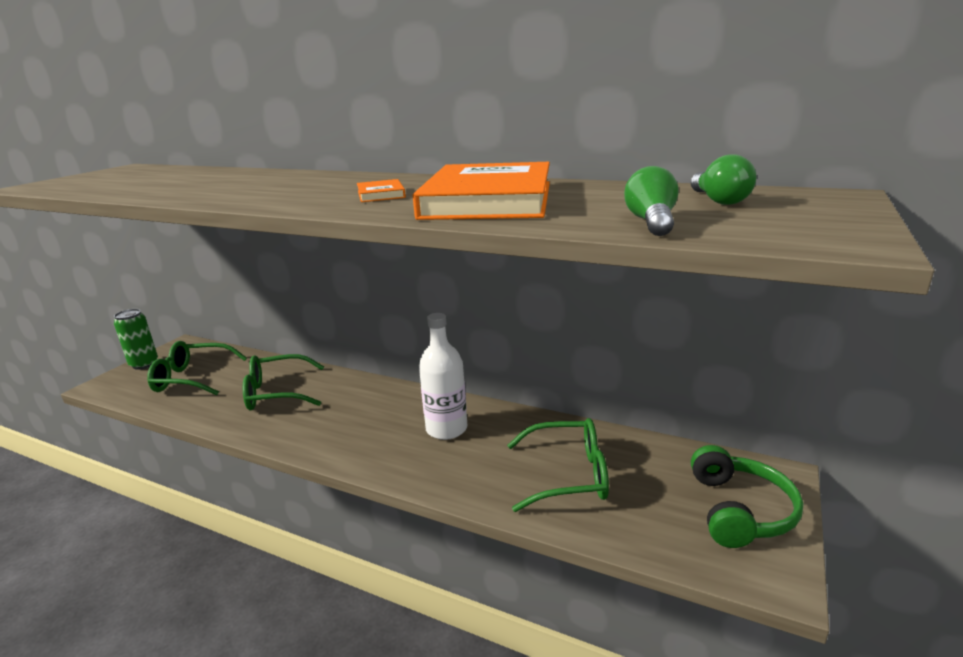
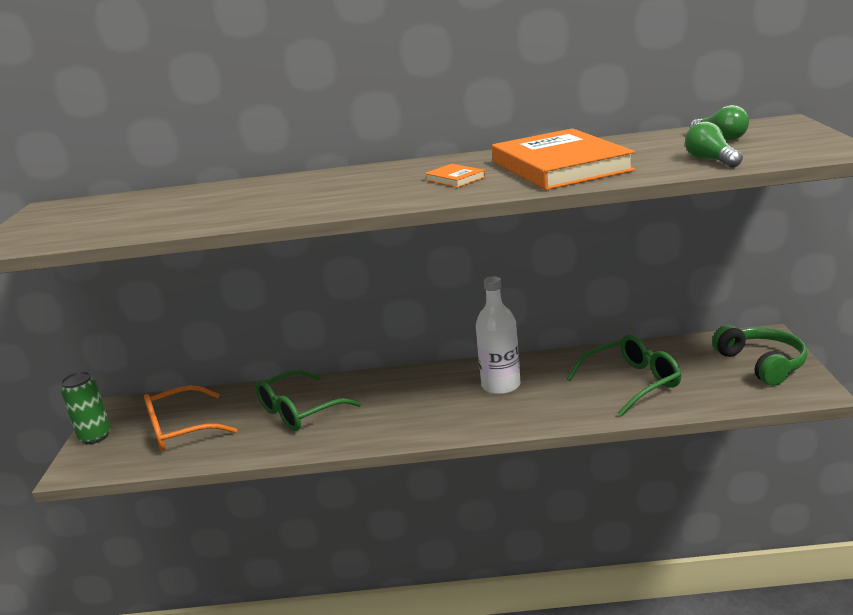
camera: 25 degrees left, 0 degrees up
(193, 378) = (181, 429): green glasses -> orange glasses

